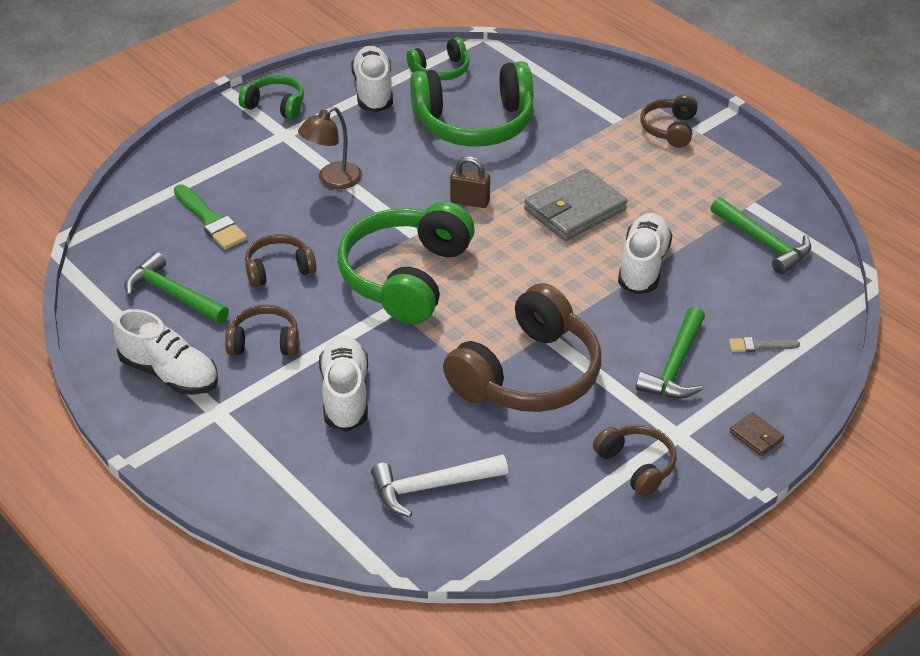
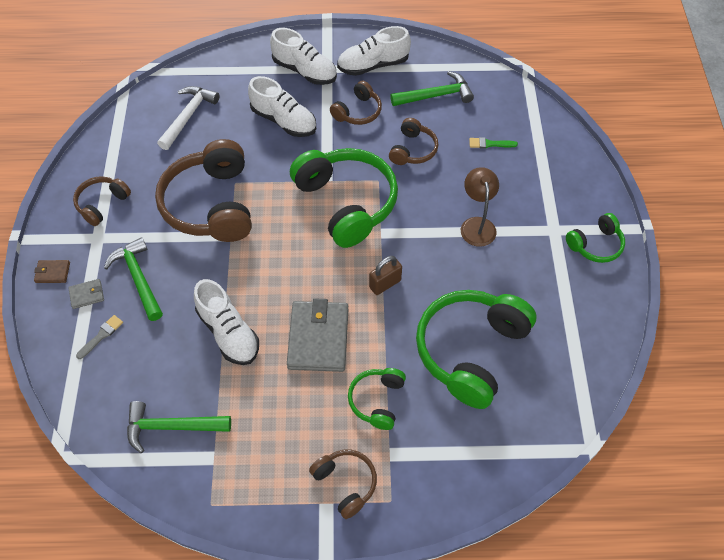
camera: 130 degrees right, 15 degrees up
(210, 220) = (490, 144): green brush -> green brush, size x0.57
(373, 91) = (567, 314): white shoe -> white shoe (305, 71)
(441, 70) = (562, 379): green headphones -> green headphones (377, 400)
(636, 465) = (102, 204): brown headphones -> brown headphones turned 120 degrees clockwise
(740, 389) = (87, 295): none -> grey wallet

